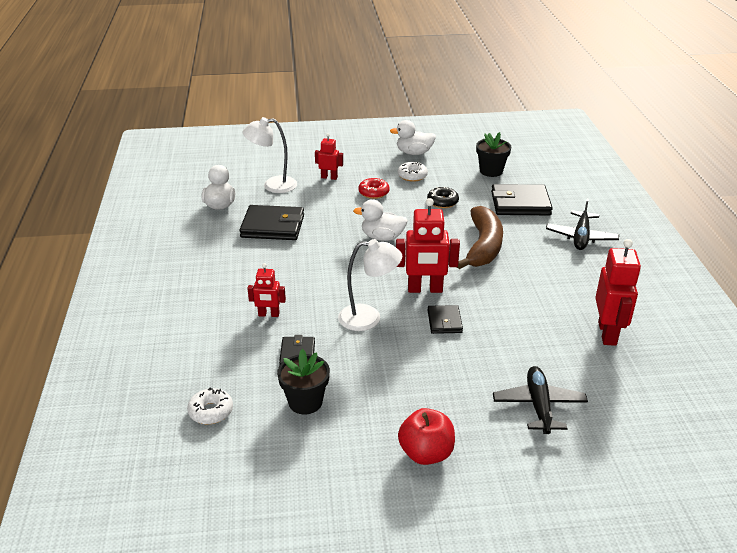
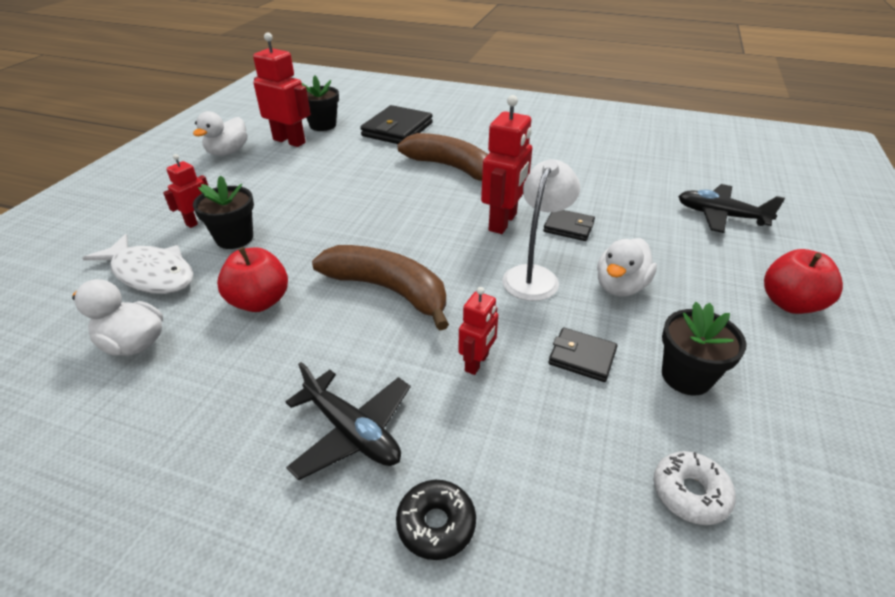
camera: 65 degrees left, 5 degrees up
(273, 185) = (151, 274): white lamp -> white fish
(273, 226) = (260, 301): black wallet -> red apple
(312, 264) = (388, 290): none -> brown banana
(322, 195) = (234, 238): none -> black flower pot
(373, 192) = (276, 200): red donut -> none
(382, 237) = (378, 220): white duck -> white duck (620, 286)
(412, 176) = (274, 167): white donut -> none
(442, 202) = (348, 165): black donut -> black donut (436, 524)
(581, 237) = (478, 121): black plane -> black plane (352, 432)
(607, 333) = (627, 154): red robot -> red robot (289, 141)

